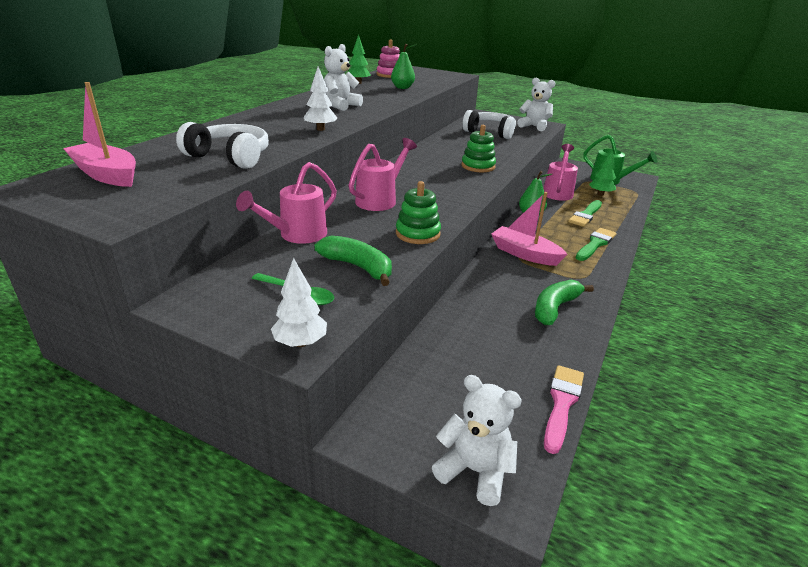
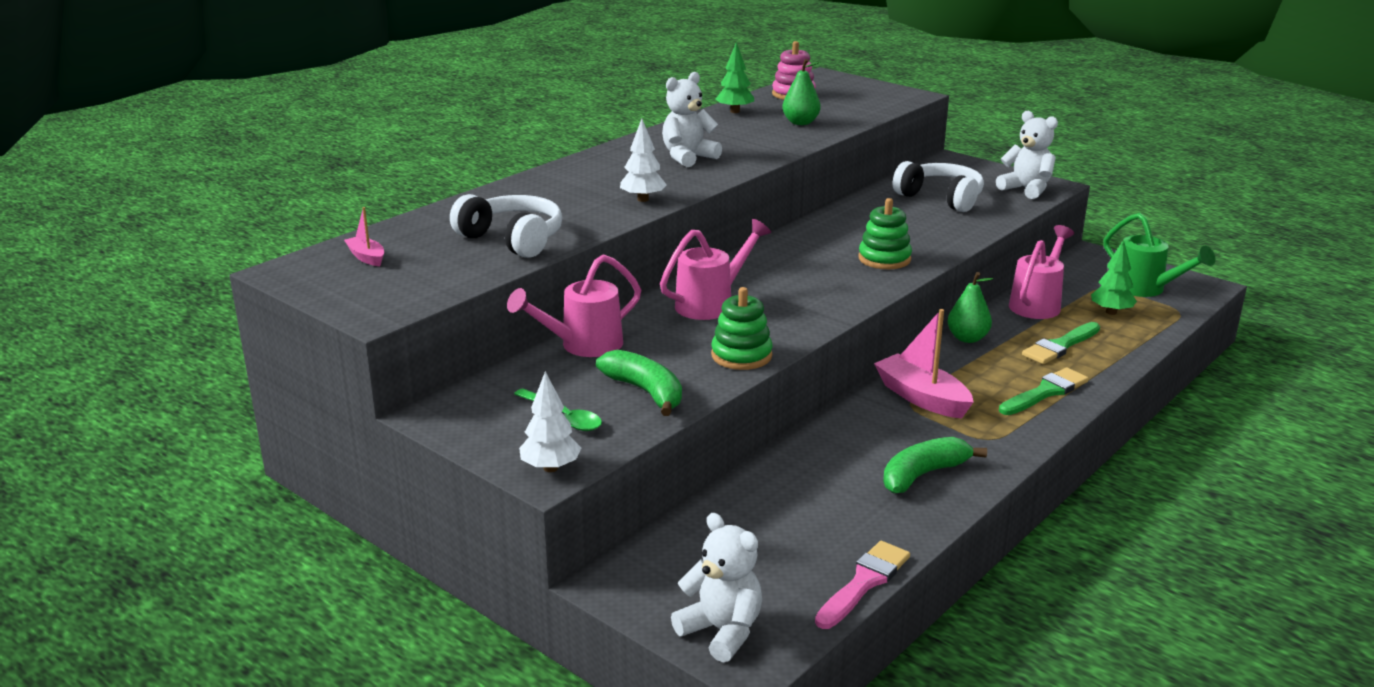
camera: 15 degrees right, 5 degrees down
(107, 175) = (367, 257): pink boat -> pink boat, size x0.52

